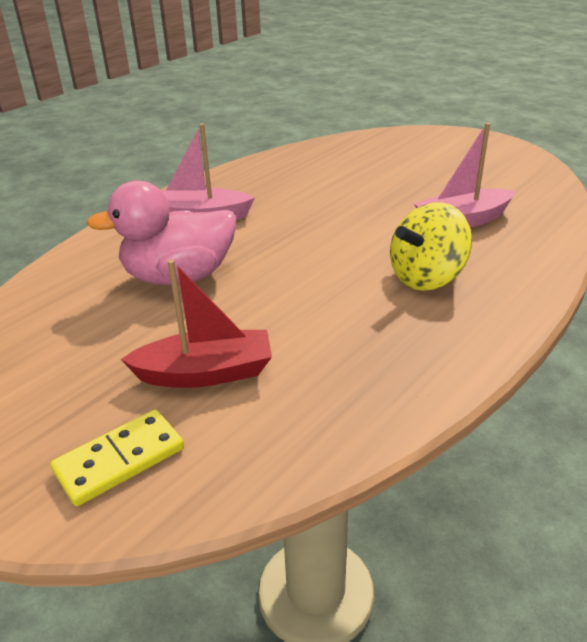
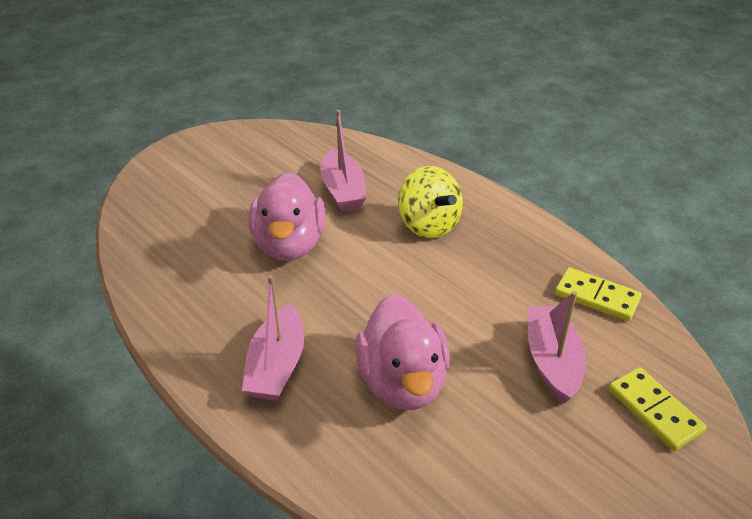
camera: 85 degrees left, 5 degrees up
(206, 373) = (552, 361): red boat -> pink boat
(328, 418) = (597, 297): none -> yellow domino
(358, 203) = (289, 244): none -> pink duck

